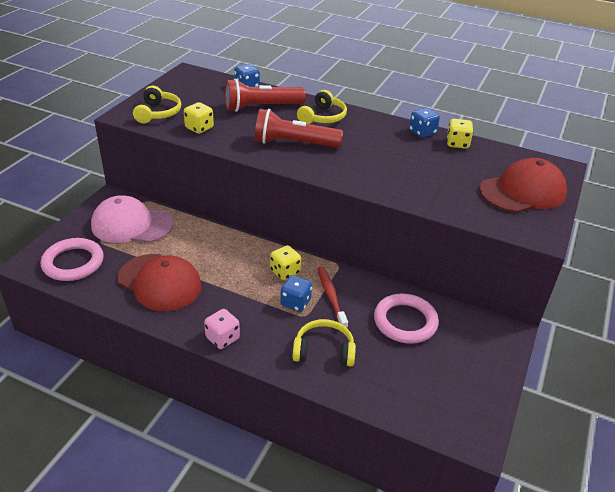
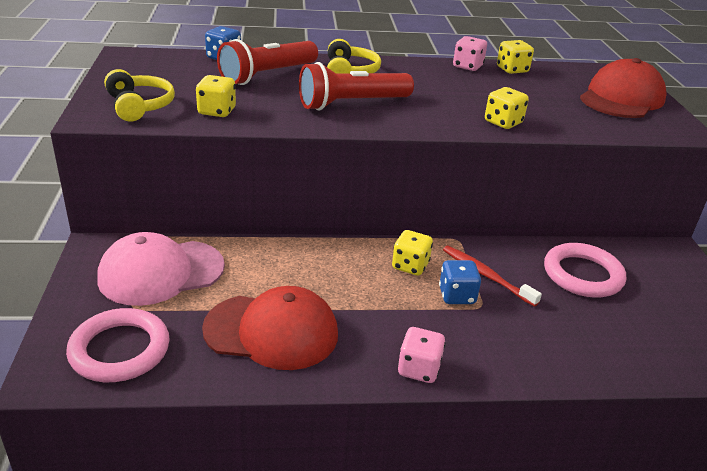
camera: 30 degrees left, 5 degrees down
(324, 351) = (541, 337): yellow headphones -> none
(389, 186) = (503, 122): none -> yellow dice
(422, 132) = (467, 66): blue dice -> pink dice

